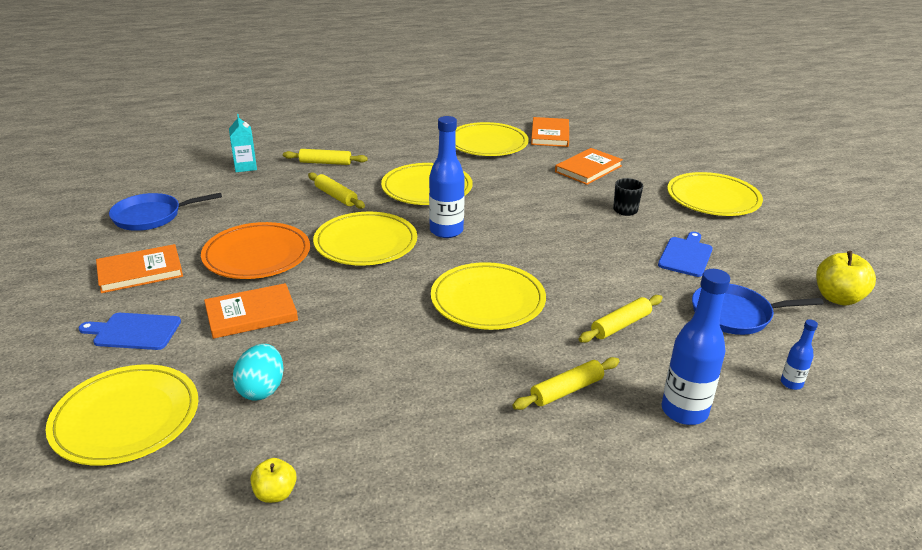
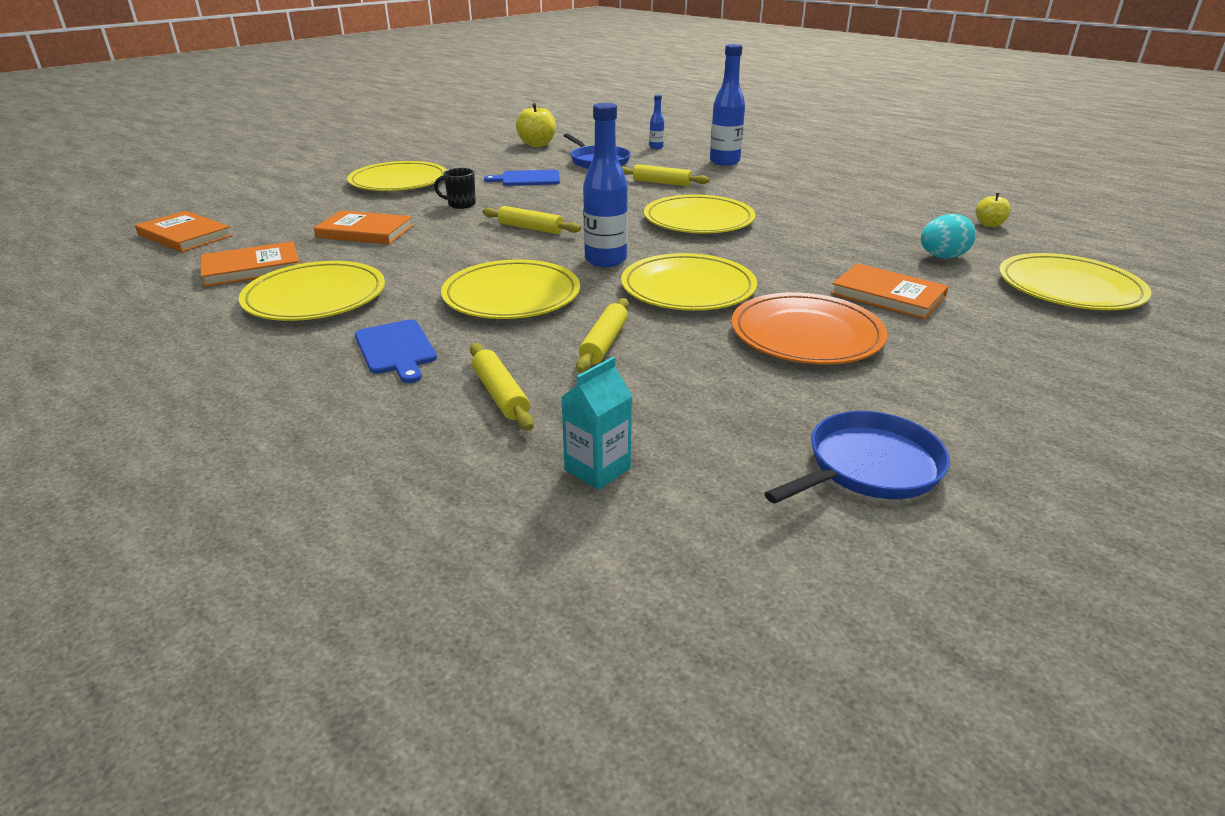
camera: 120 degrees left, 0 degrees up
(134, 331) = (1019, 336): blue cutting board -> blue cutting board (396, 349)
(140, 272) = (963, 390): orange book -> orange book (185, 235)
(151, 216) = (869, 467): blue pan -> blue pan turned 75 degrees counterclockwise
(567, 390) = (758, 184): yellow rolling pin -> yellow rolling pin (531, 228)

